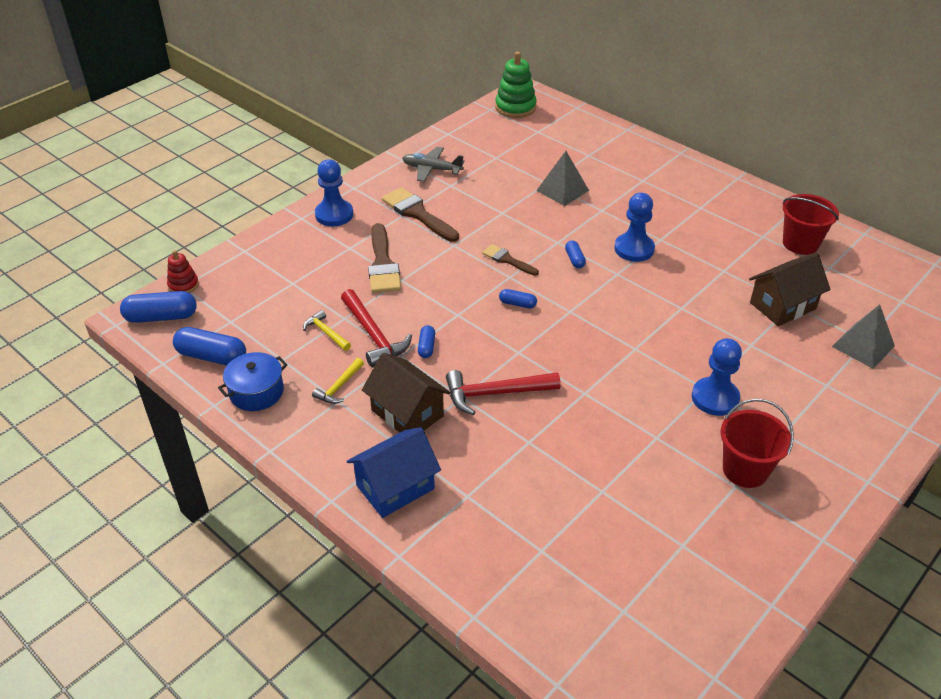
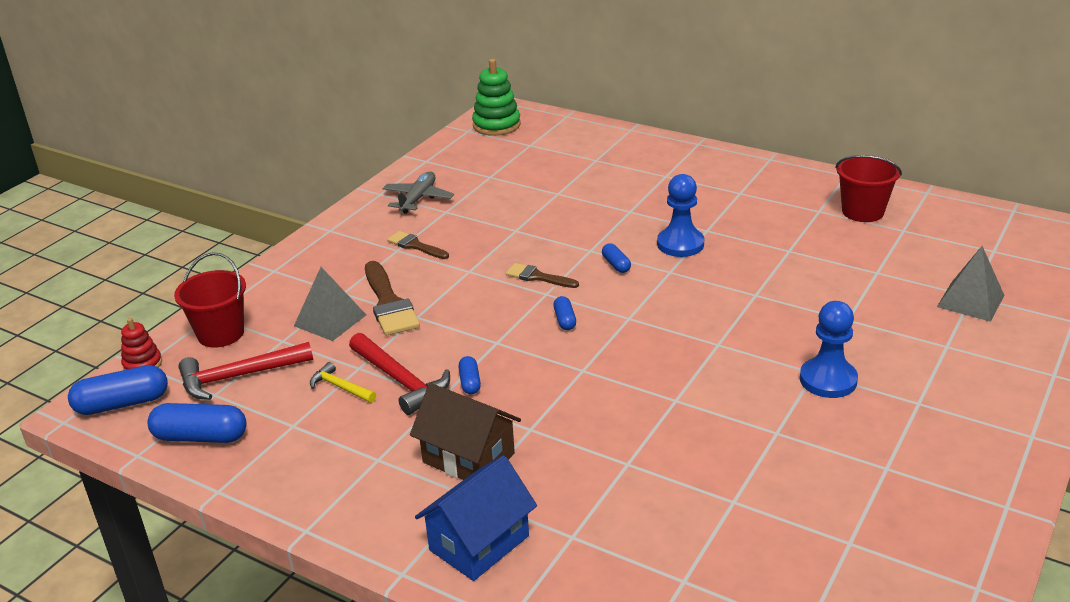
camera: 10 degrees left, 10 degrees down
(256, 392) = (270, 467): blue pot -> none
(334, 215) = (314, 261): blue pawn -> none
(339, 387) = (374, 443): yellow hammer -> none
(418, 214) = (415, 246): brown brush -> brown brush, size x0.59
(431, 169) = (418, 199): grey plane -> grey plane turned 105 degrees clockwise
(495, 393) = (569, 418): red hammer -> red hammer (239, 376)
(517, 304) = (565, 320): blue capsule -> blue capsule turned 75 degrees clockwise
(562, 190) = (578, 198): grey pyramid -> grey pyramid (330, 320)
(745, 470) = (891, 449): red bucket -> red bucket (221, 334)
(782, 306) = (867, 275): brown house -> none

